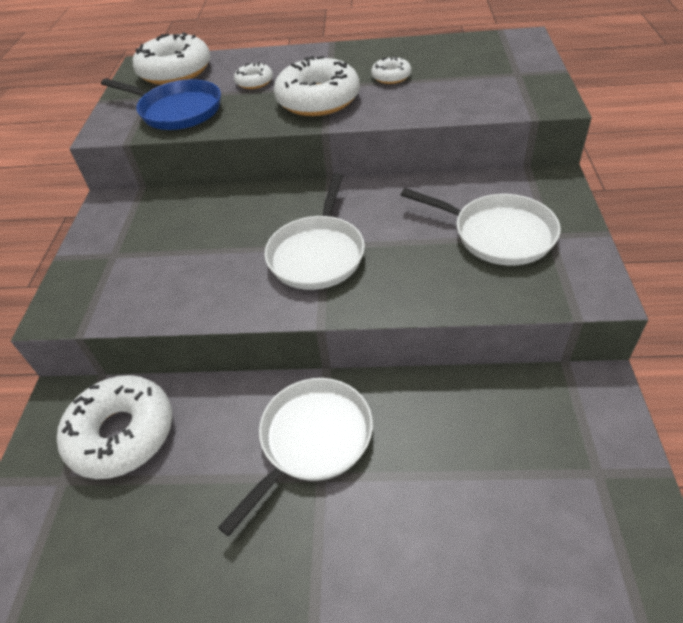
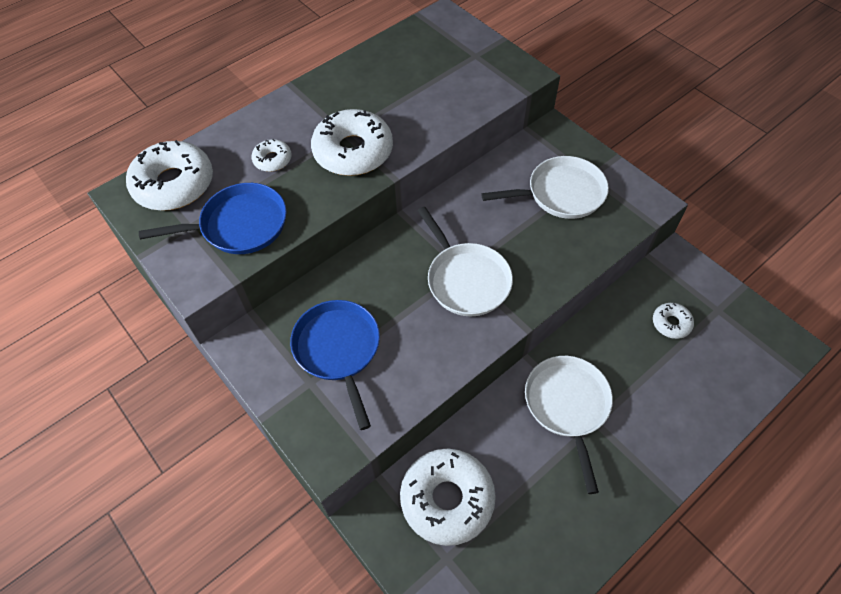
camera: 45 degrees left, 10 degrees up
(159, 245) = (338, 350): none -> blue pan
(391, 76) = (385, 100): white donut -> white donut (671, 323)

